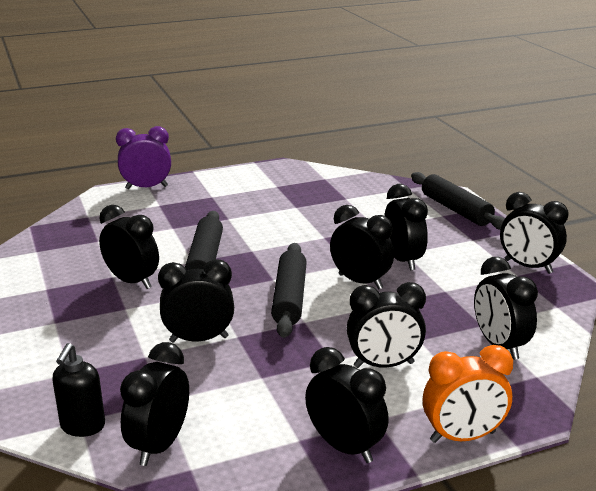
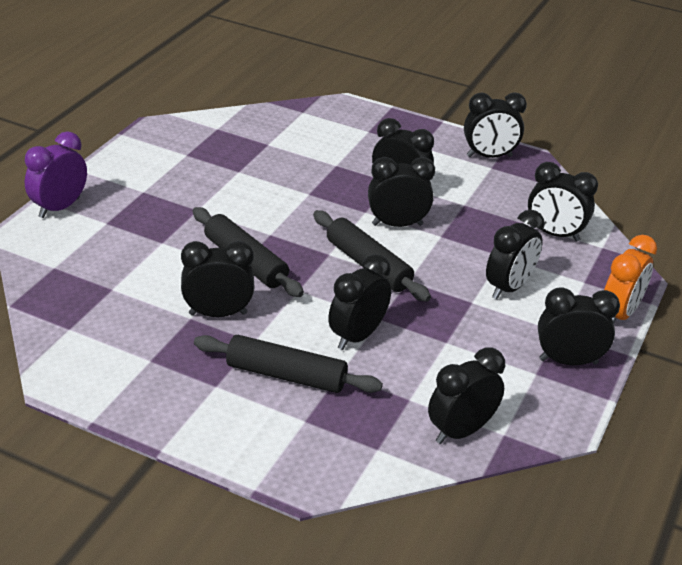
camera: 45 degrees left, 10 degrees up
(82, 426) = (388, 452): black soap dispenser -> none
(160, 445) = (460, 431): black clock -> black clock turned 75 degrees clockwise
(455, 210) = (371, 121): black rolling pin -> black rolling pin (286, 375)

